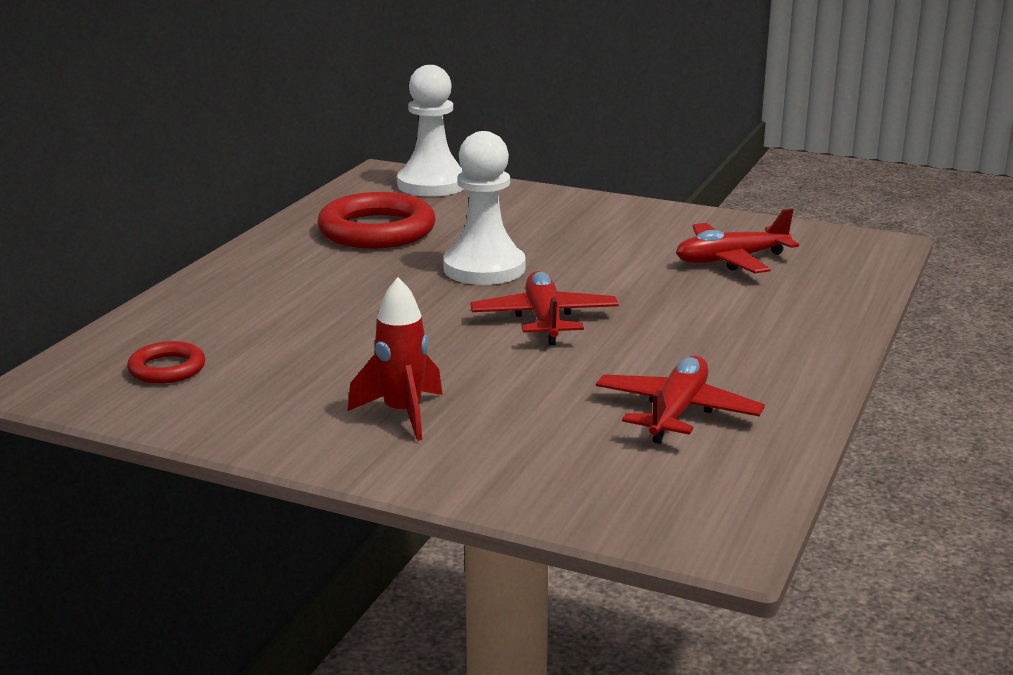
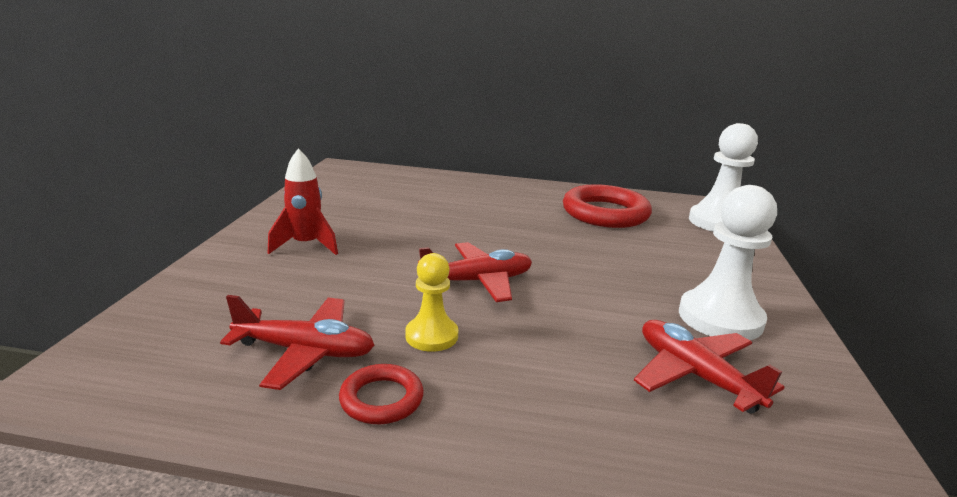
camera: 75 degrees right, 0 degrees up
(167, 369) = (364, 186): red ring -> red ring (381, 399)
(484, 268) = (565, 252): white pawn -> white pawn (720, 318)
(655, 351) = (431, 336): none -> yellow pawn

